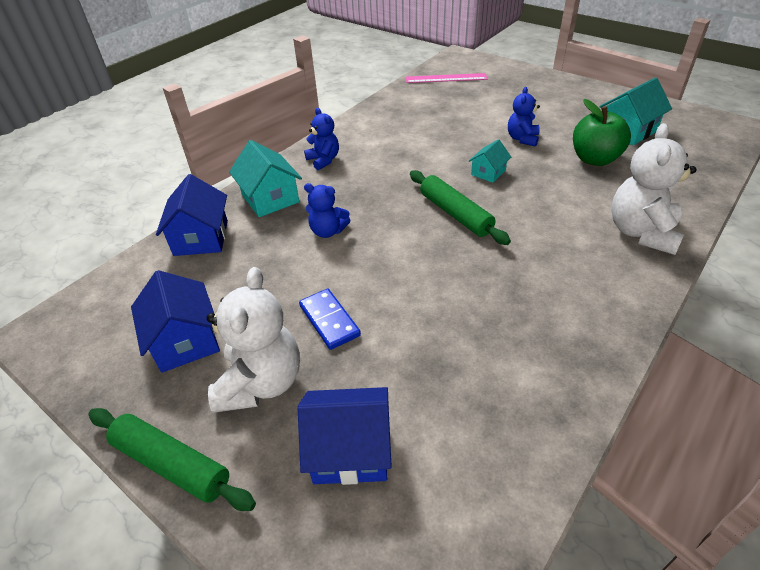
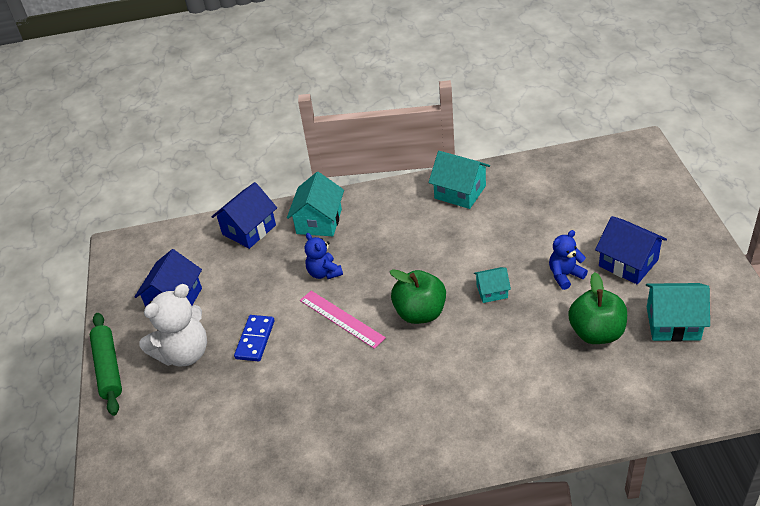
camera: 45 degrees right, 0 degrees up
(324, 160) = (389, 206): blue teddy bear -> none
(350, 450) = (184, 422): blue house -> blue house (628, 263)
(370, 127) = (460, 192): none -> turquoise house
(446, 78) = (591, 169): pink ruler -> pink ruler (341, 319)
(455, 214) = (420, 313): green rolling pin -> green apple
(641, 232) = (531, 418): white teddy bear -> none

